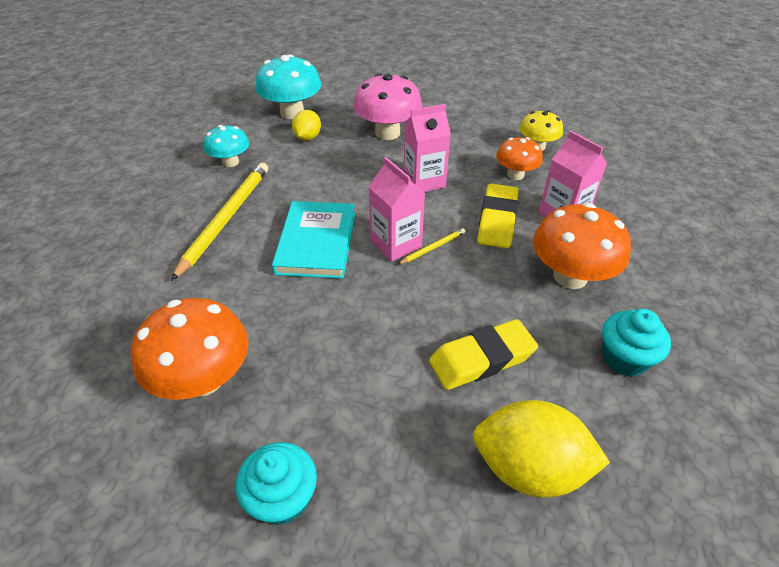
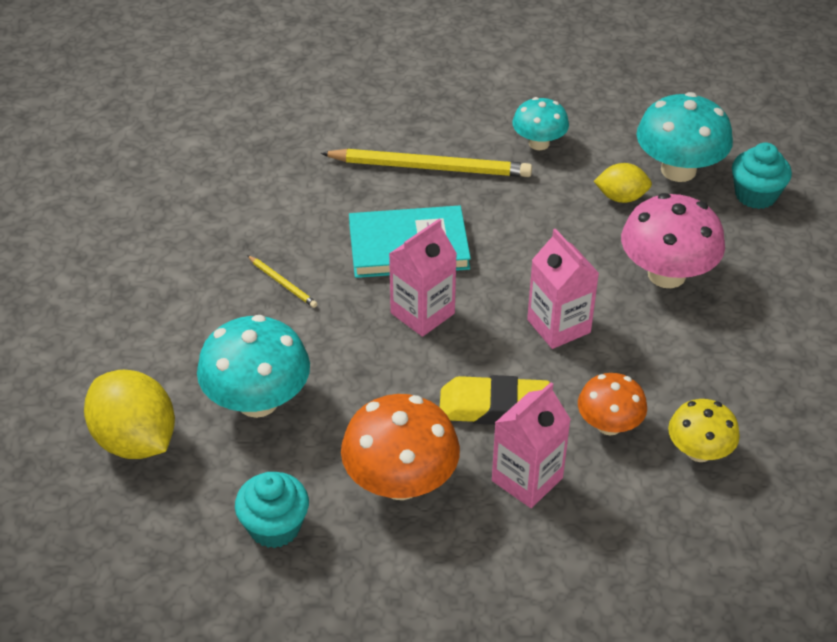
camera: 80 degrees right, 0 degrees up
(204, 379) = (211, 210): orange mushroom -> none
(282, 498) = (102, 284): turquoise cupcake -> turquoise cupcake (755, 195)
(433, 248) = (424, 347): yellow pencil -> yellow pencil (282, 283)
(482, 359) = (258, 401): yellow eraser -> turquoise mushroom
(529, 468) = (135, 440): yellow lemon -> yellow lemon turned 45 degrees counterclockwise

